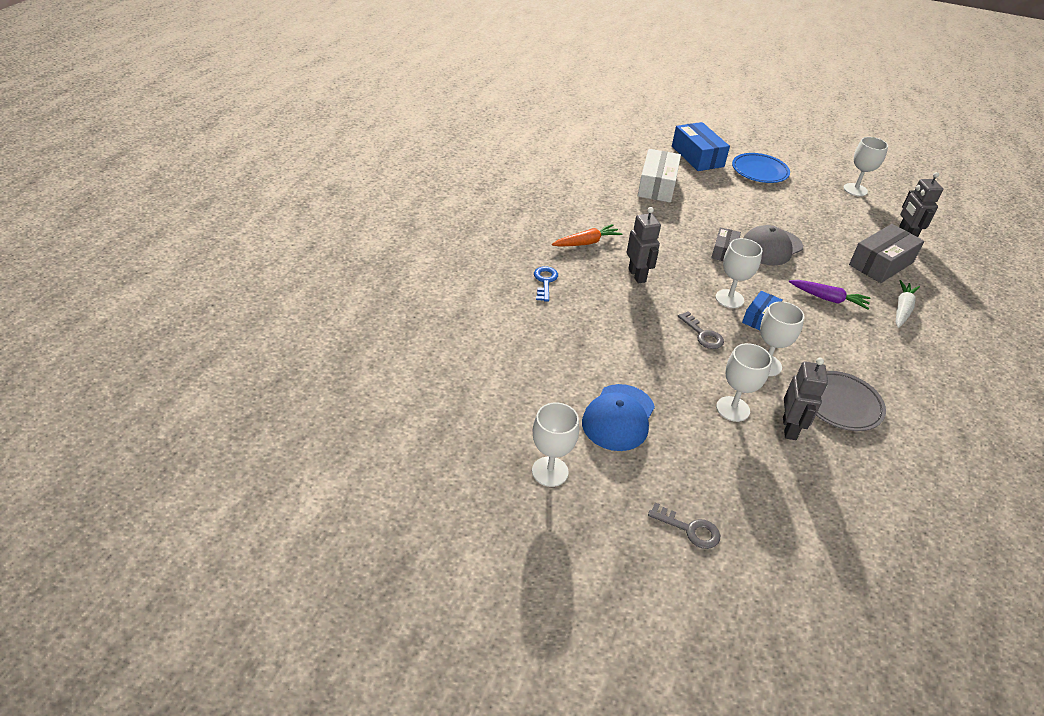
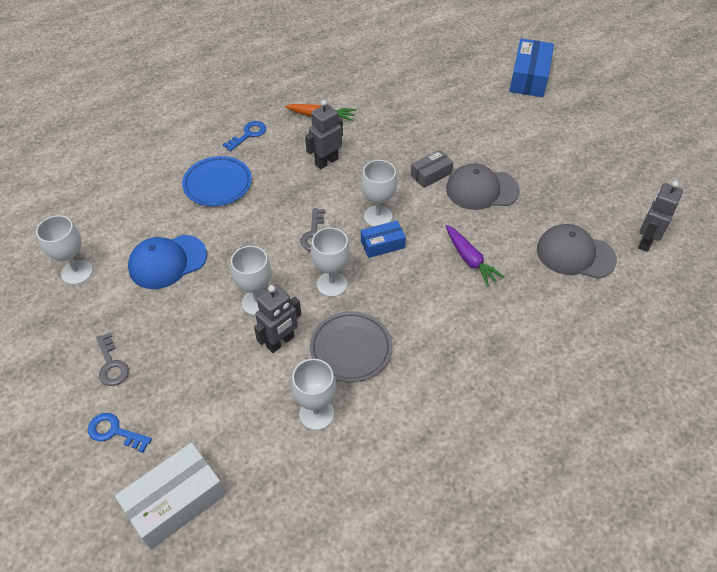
camera: 40 degrees right, 10 degrees up
(637, 275) = (326, 161): grey robot -> grey robot turned 150 degrees counterclockwise
(657, 185) = (450, 91): white box -> white box (175, 501)
(759, 171) = (574, 115): blue plate -> blue plate (217, 184)
(768, 581) = (114, 432): none -> blue key
(855, 190) = (657, 173): white goblet -> white goblet (316, 414)
(881, 263) = (575, 254): grey box -> grey cap
(902, 309) = (532, 304): white carrot -> none

